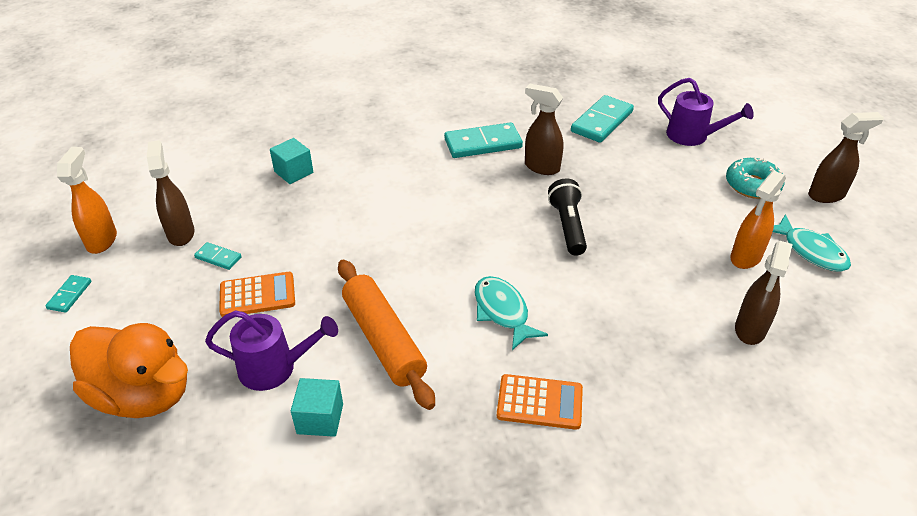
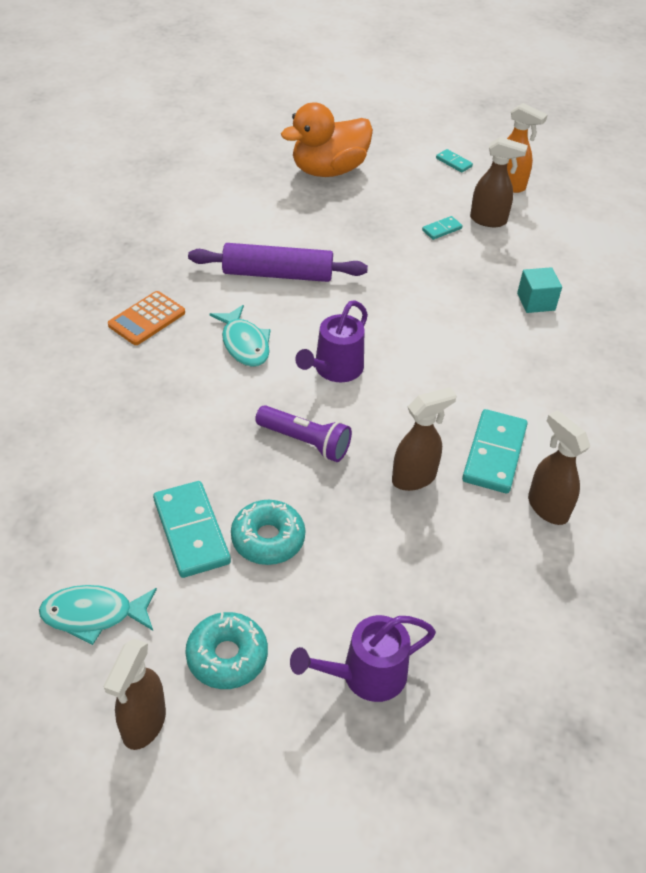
camera: 120 degrees right, 5 degrees up
(257, 295) = (380, 235): orange calculator -> none
(275, 368) = (300, 221): purple watering can -> purple watering can (334, 369)
(320, 419) = (239, 225): turquoise cube -> none
(383, 340) = (277, 274): orange rolling pin -> purple rolling pin
(502, 311) = (244, 344): turquoise fish -> turquoise fish turned 60 degrees clockwise
(568, 226) = (305, 442): black flashlight -> purple flashlight
(602, 122) = (466, 595): turquoise domino -> turquoise domino (191, 531)
(663, 206) = (268, 539): none -> turquoise donut
(745, 258) = (141, 548): orange spray bottle -> none
(750, 330) = (72, 479): brown spray bottle -> brown spray bottle (547, 507)

